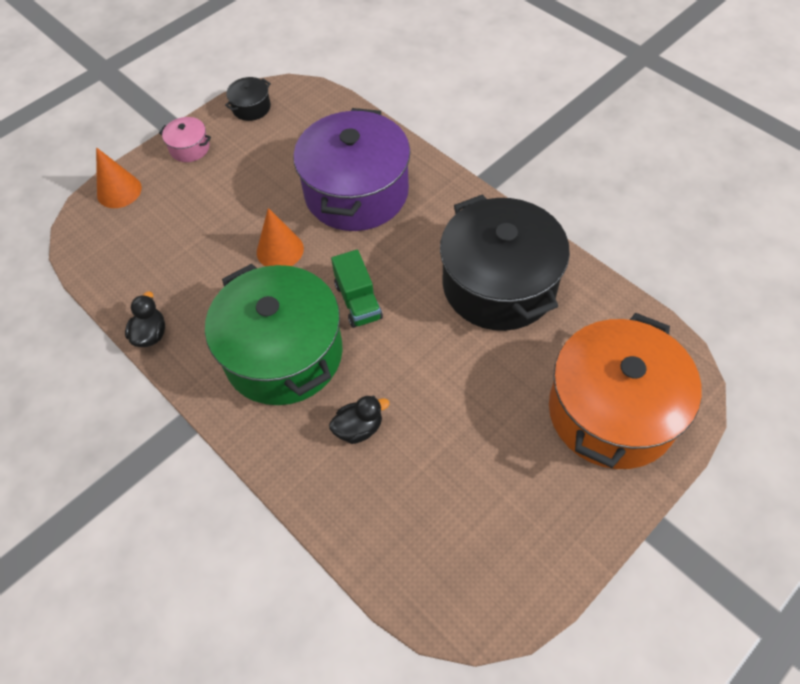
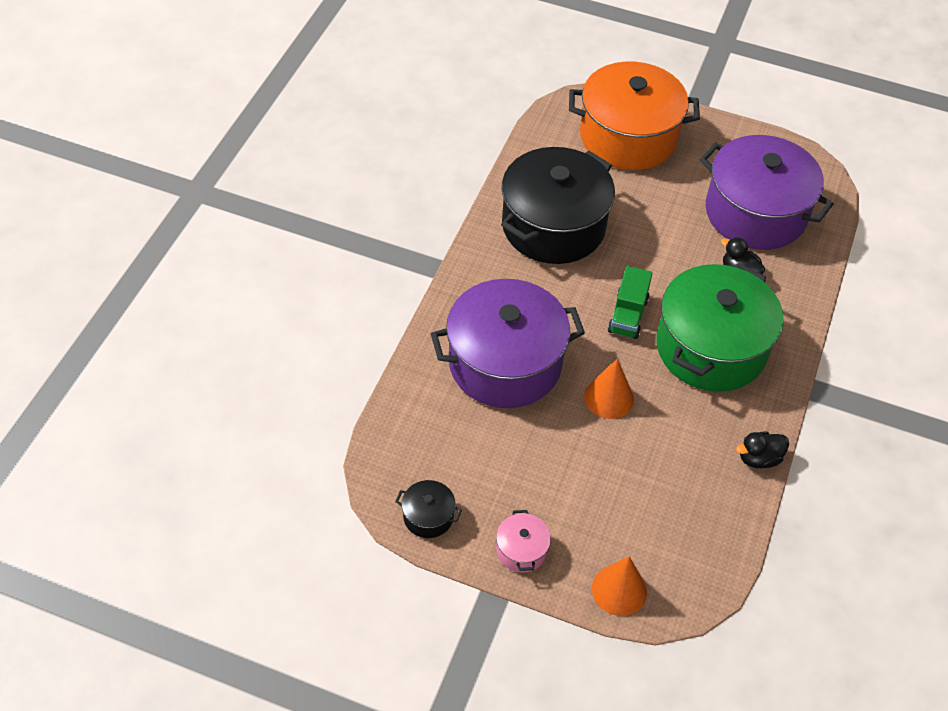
camera: 120 degrees left, 5 degrees down
(358, 301) = (628, 315): green truck -> green truck turned 150 degrees clockwise
(436, 494) = (755, 213): none -> purple pot

